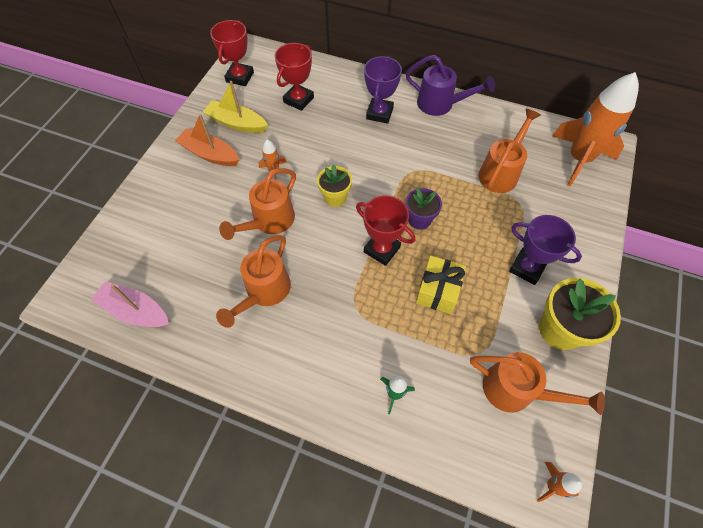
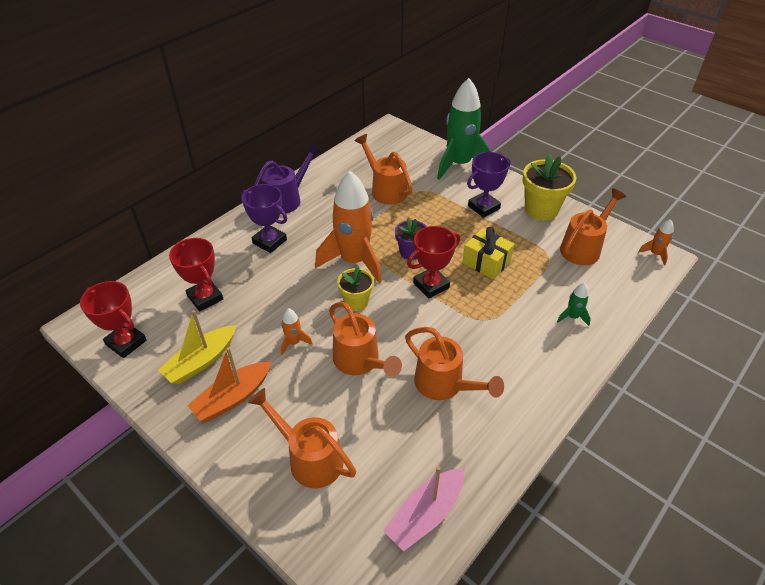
camera: 70 degrees left, 15 degrees down
(169, 219) = (309, 458): none -> orange watering can
(579, 159) = (395, 146): orange rocket -> orange rocket (354, 261)
(589, 226) = (459, 164): none -> green rocket

